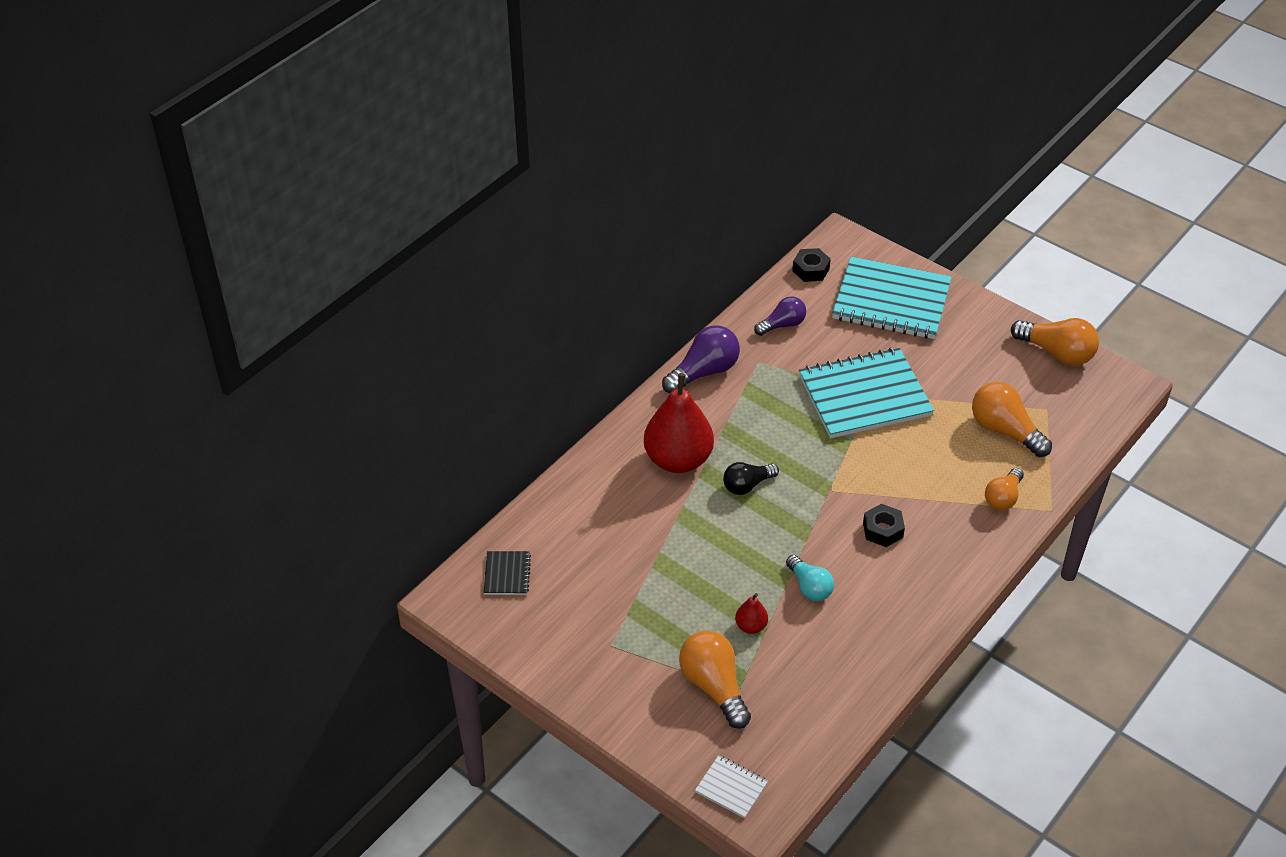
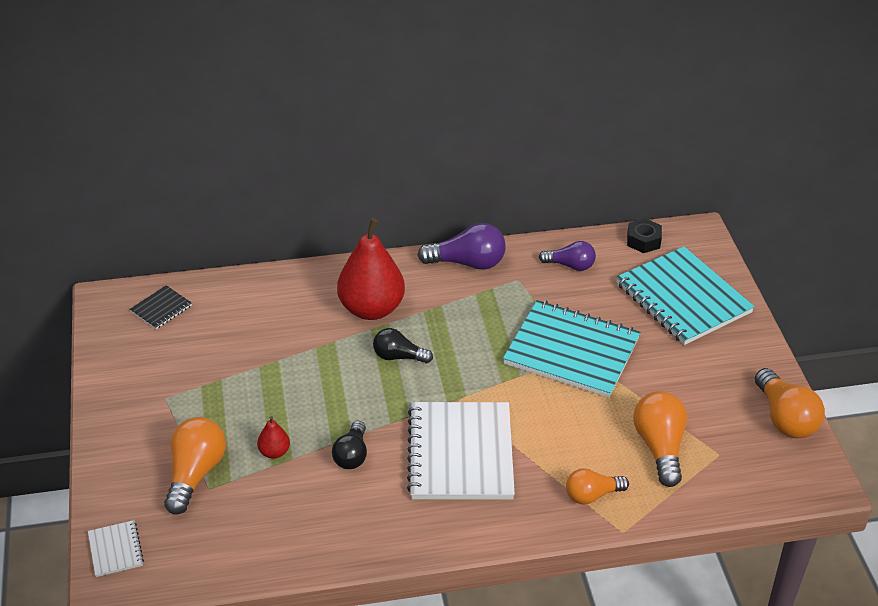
camera: 40 degrees right, 5 degrees down
(809, 587) = (352, 455): turquoise light bulb -> black light bulb
(882, 530) = (460, 453): black nut -> white notebook

